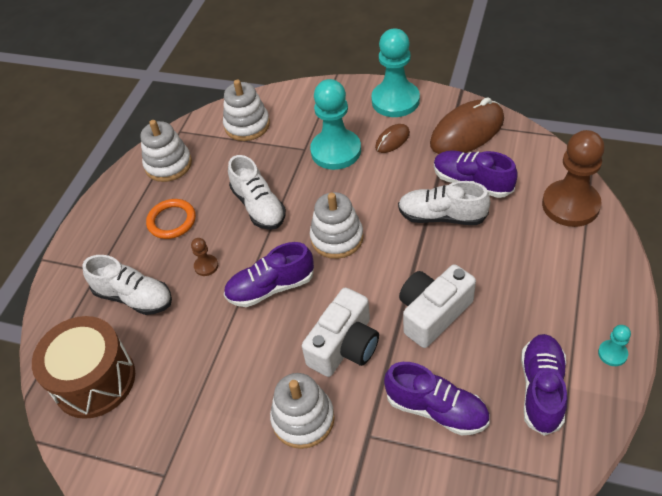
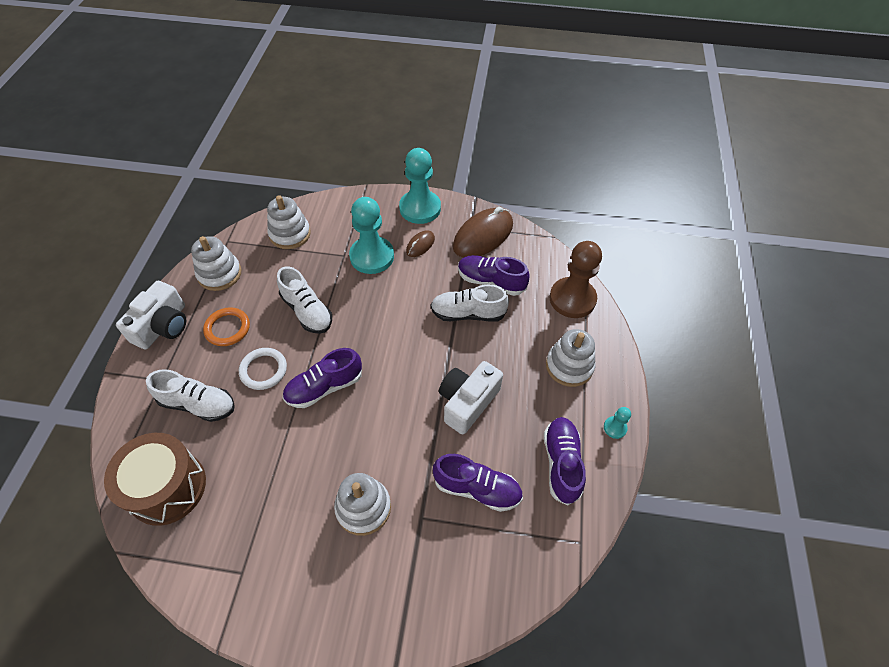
camera: 15 degrees left, 5 degrees up
(206, 266) = (263, 370): brown pawn -> white ring
(337, 238) = (379, 337): white stacking toy -> white stacking toy (569, 366)
(344, 346) = (394, 437): white camera -> white camera (163, 326)

